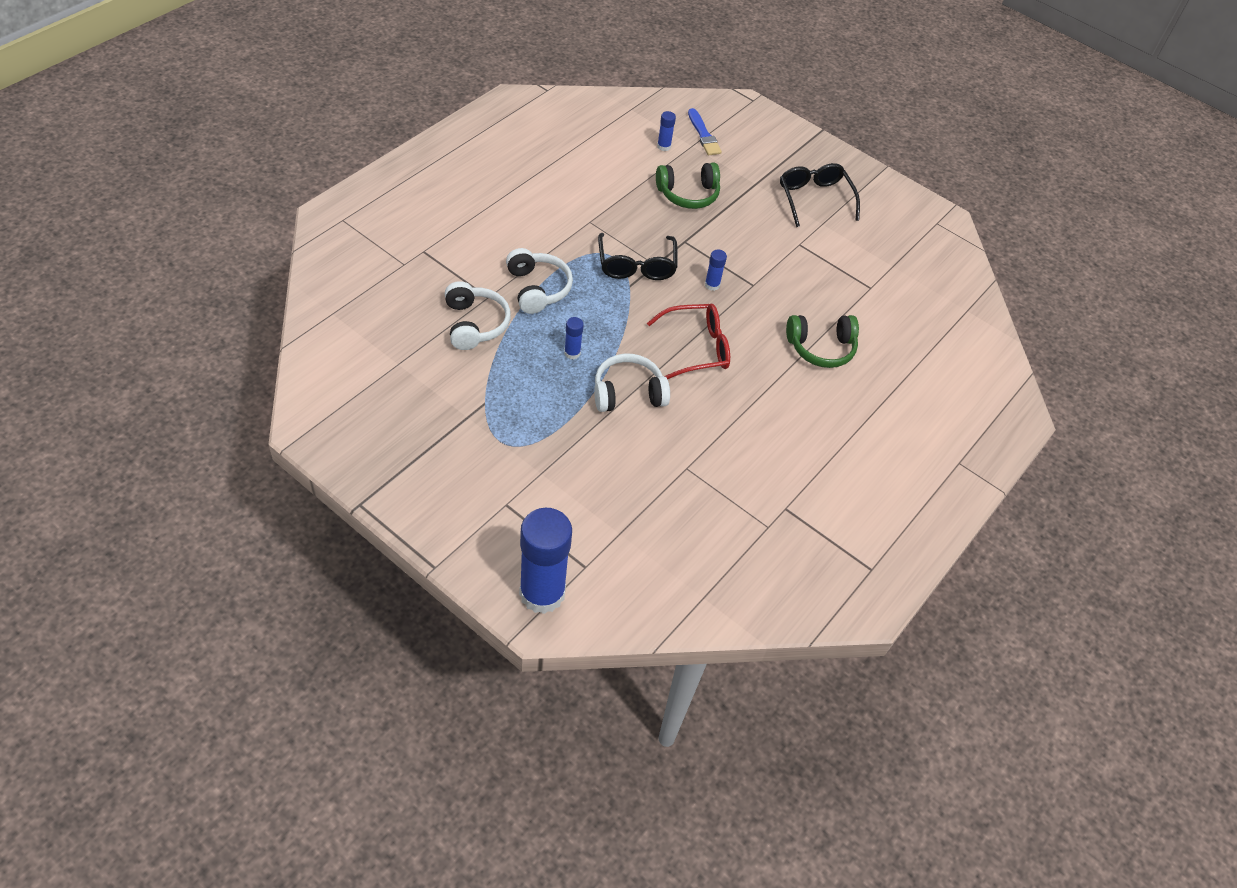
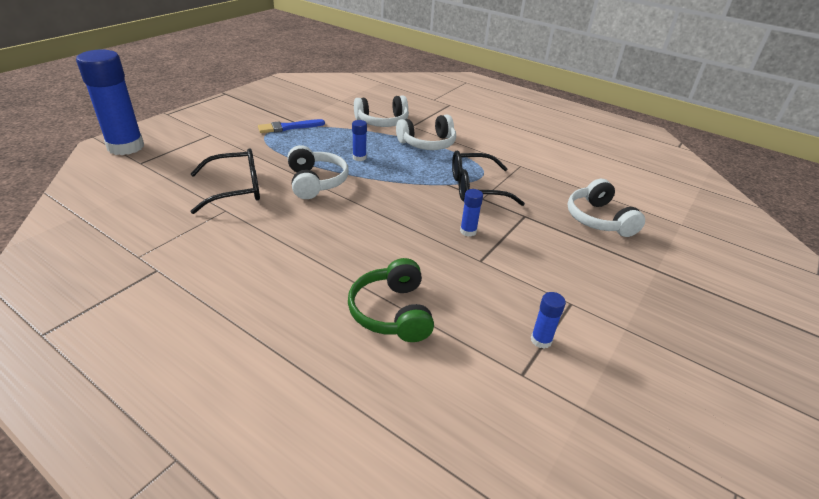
camera: 90 degrees right, 15 degrees down
(664, 146) = (661, 206): blue glue stick -> blue glue stick (541, 340)
(688, 194) = (598, 219): green headphones -> white headphones
(697, 348) = (375, 219): red glasses -> none
(703, 135) = (708, 232): blue brush -> blue brush (289, 127)
(814, 199) = (671, 323): black glasses -> black glasses (236, 189)

